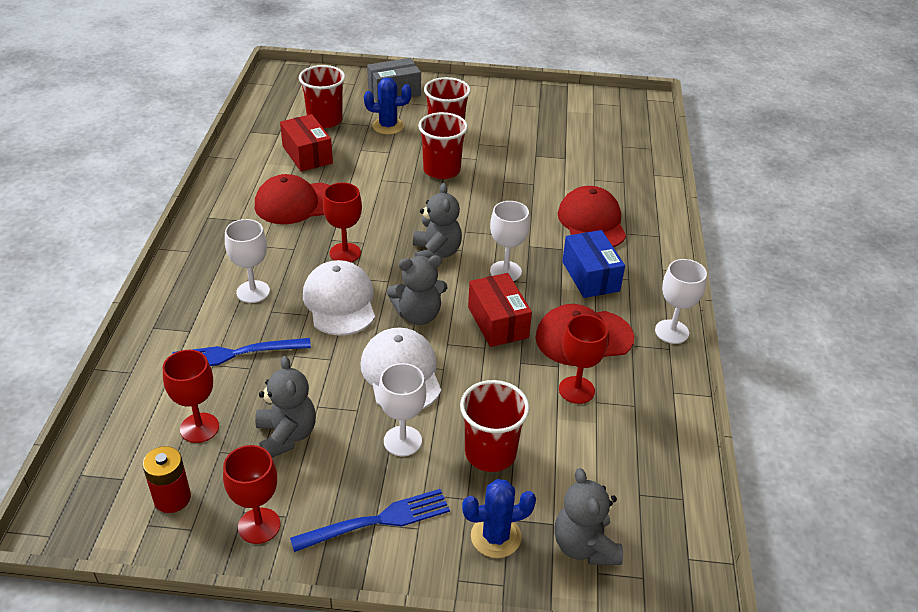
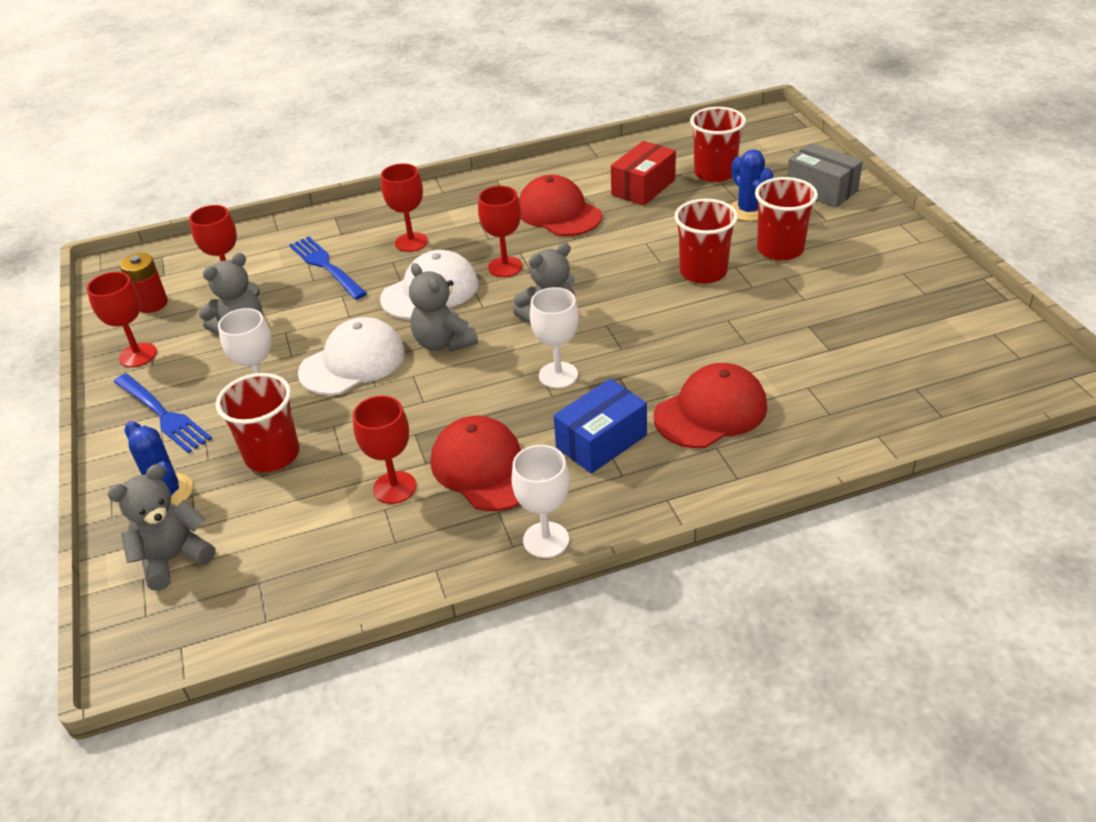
camera: 70 degrees right, 0 degrees up
(253, 292) = (411, 242): white goblet -> red goblet
(498, 322) = (468, 397): red box -> none

